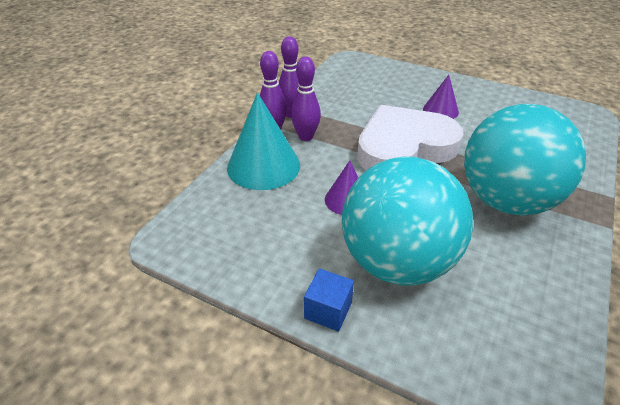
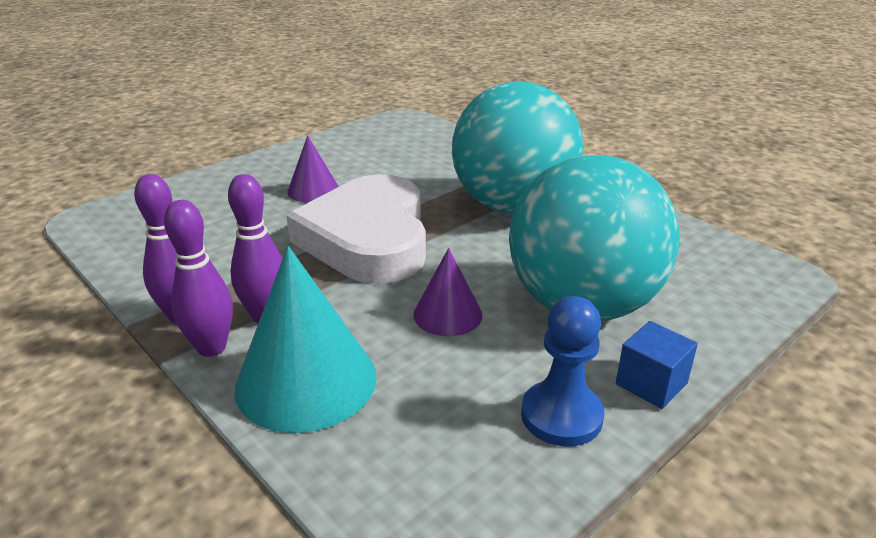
camera: 70 degrees left, 10 degrees down
(277, 268) = (561, 416): none -> blue pawn

